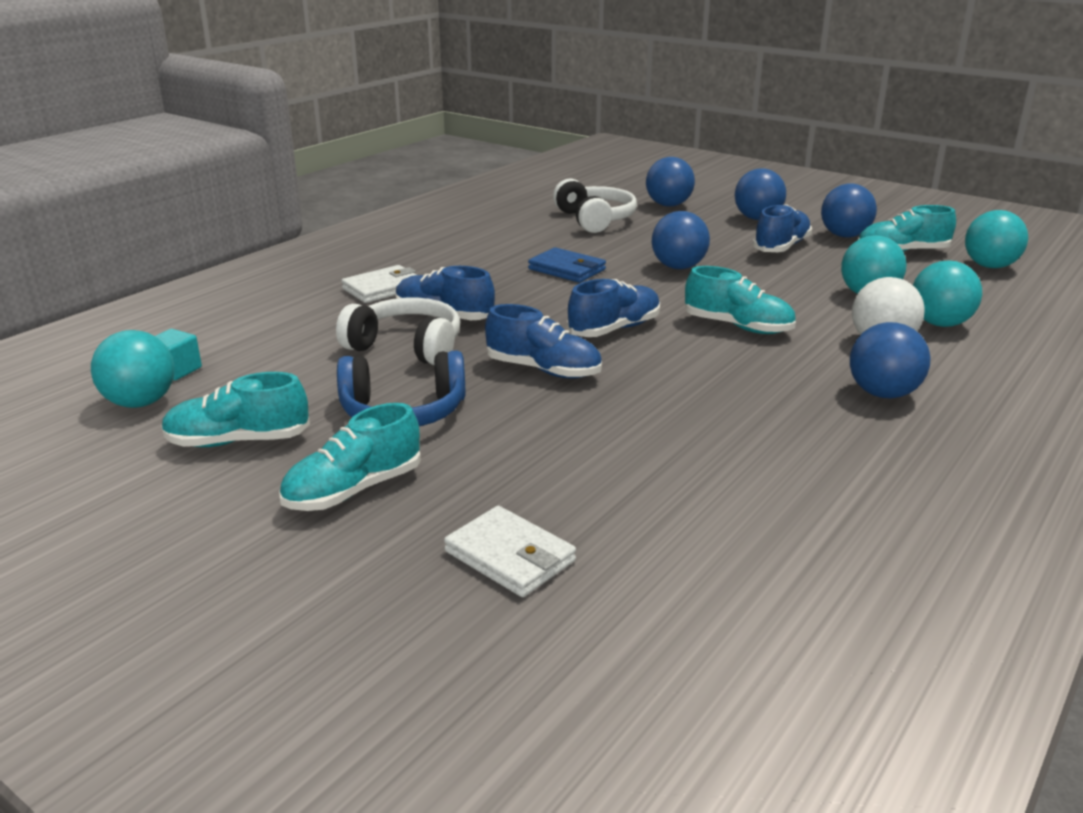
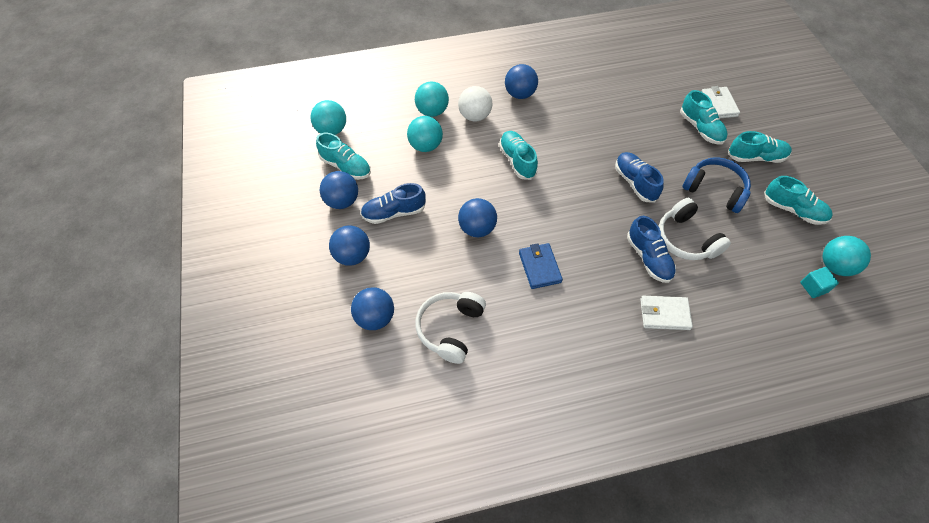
camera: 140 degrees left, 30 degrees up
(508, 490) = (701, 128): none -> turquoise shoe
(614, 329) = (574, 193): blue shoe -> none

